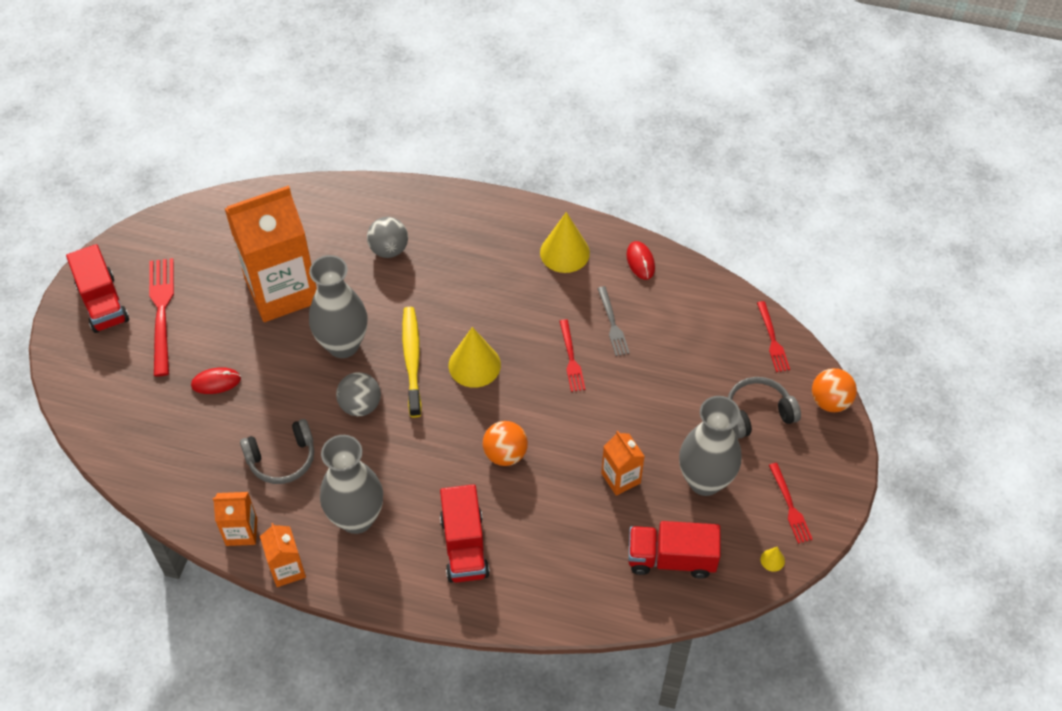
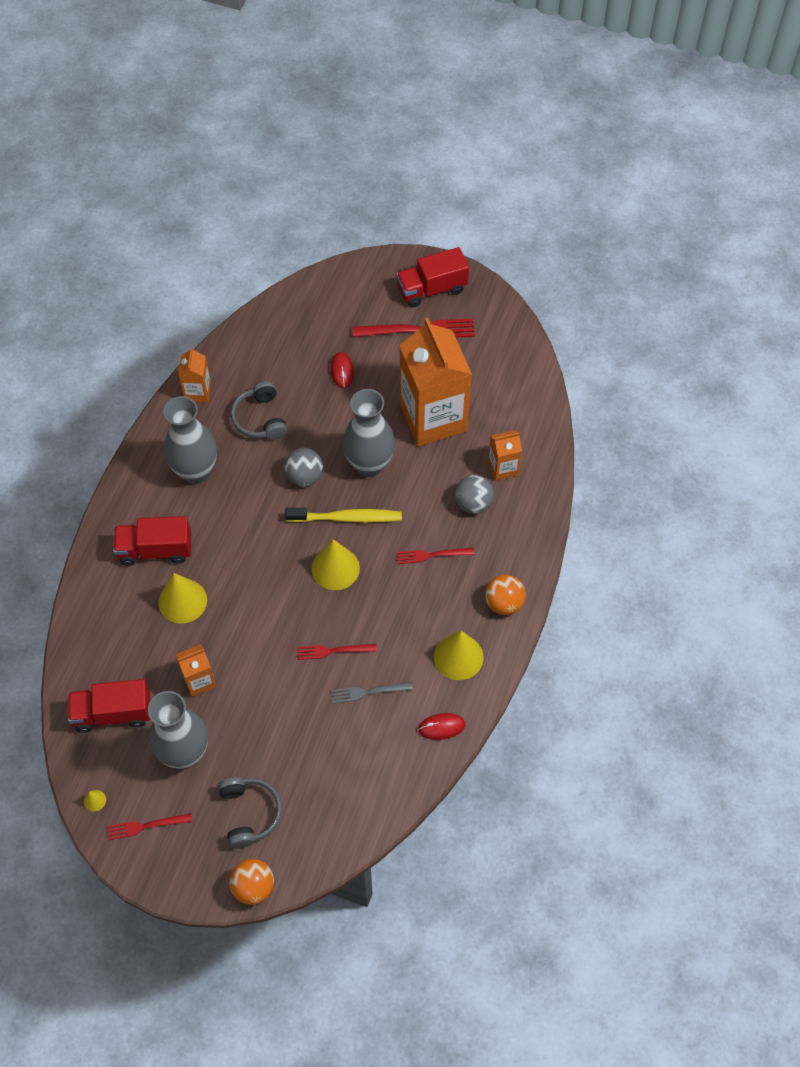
camera: 95 degrees right, 5 degrees up
(287, 569) = (159, 423): orange carton -> orange carton (503, 468)
(505, 454) = (239, 587): orange ball -> orange ball (504, 603)
(527, 508) = (182, 601): none -> yellow cone
(671, 558) = (113, 713): red truck -> red truck turned 105 degrees counterclockwise
(772, 339) = (333, 842): red fork -> red fork (432, 555)

